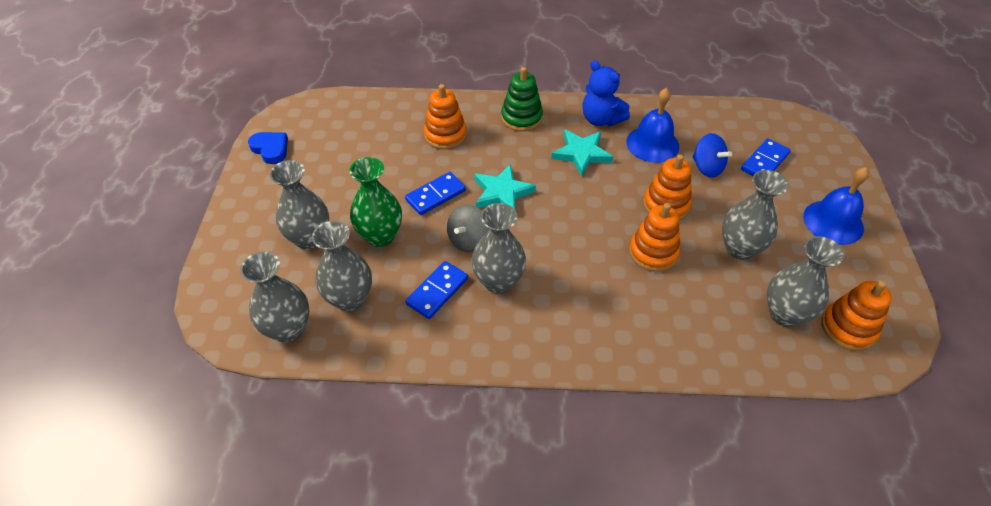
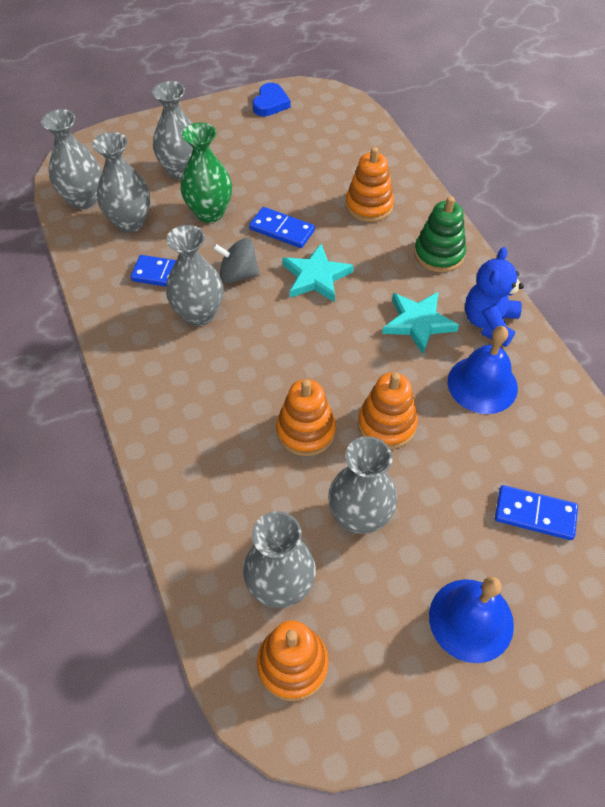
camera: 65 degrees right, 5 degrees up
(707, 168) = (478, 451): blue spinning top -> none

